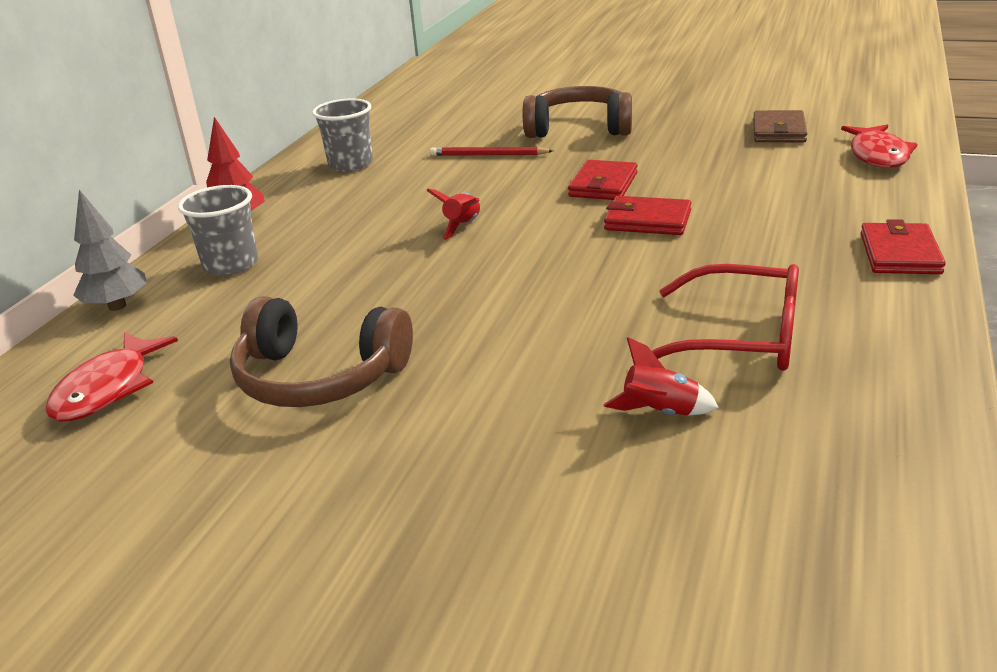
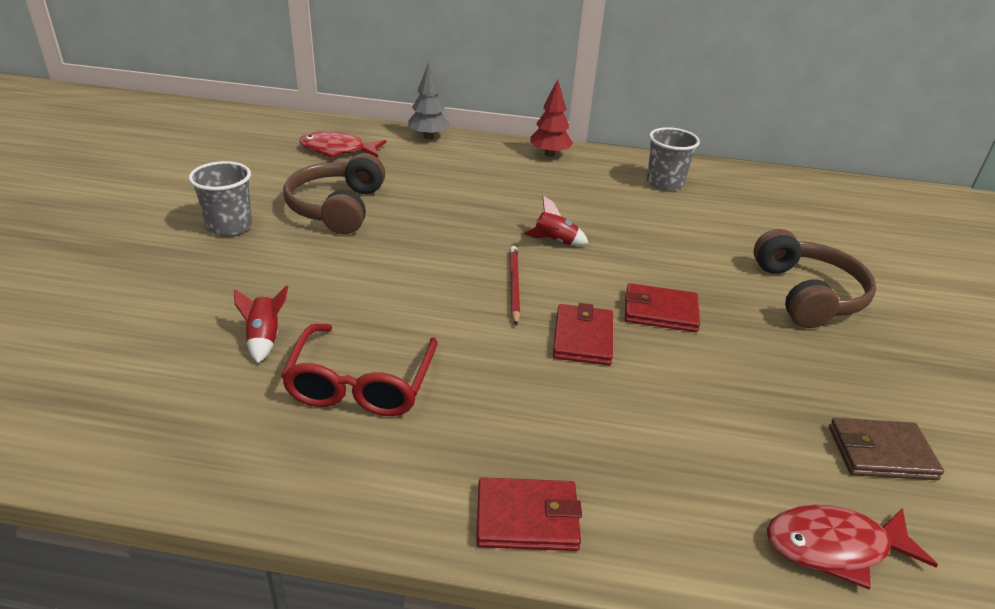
camera: 75 degrees right, 5 degrees up
(231, 264) = (483, 161): grey cup -> grey cup (229, 226)
(488, 155) = (710, 245): red pencil -> red pencil (514, 286)

